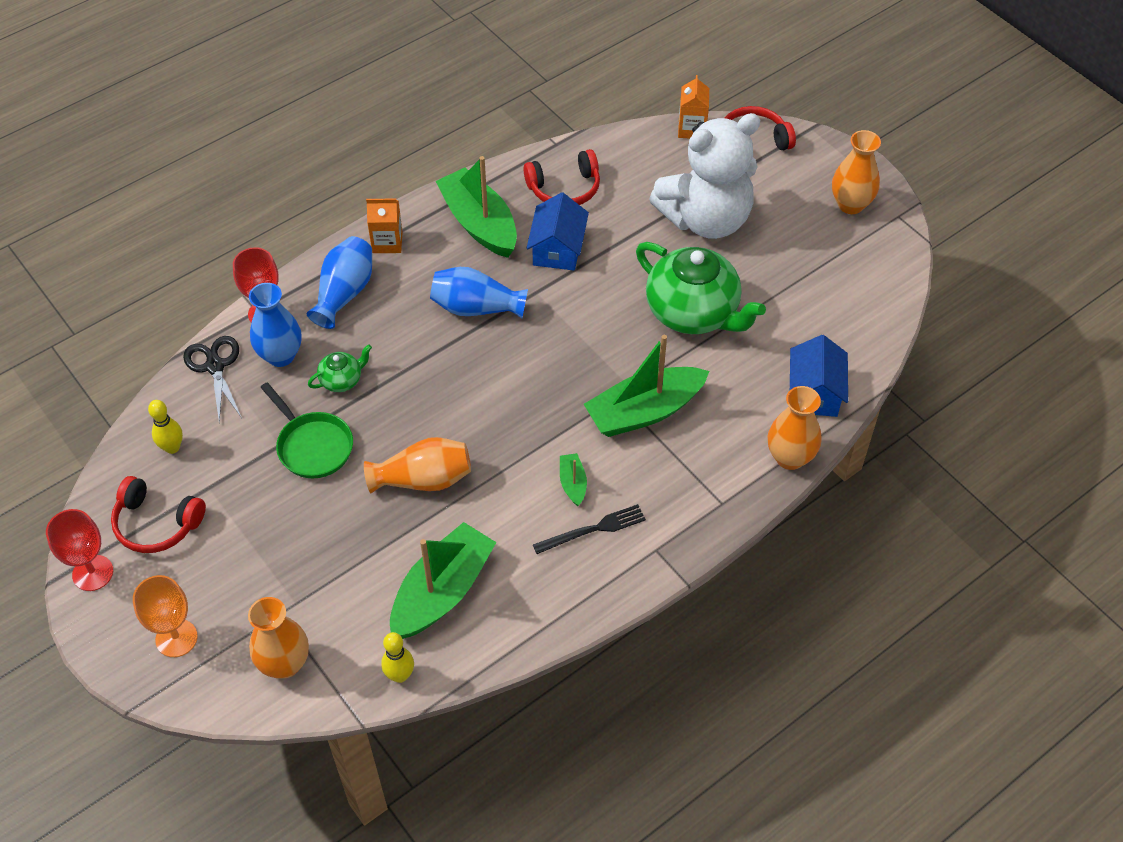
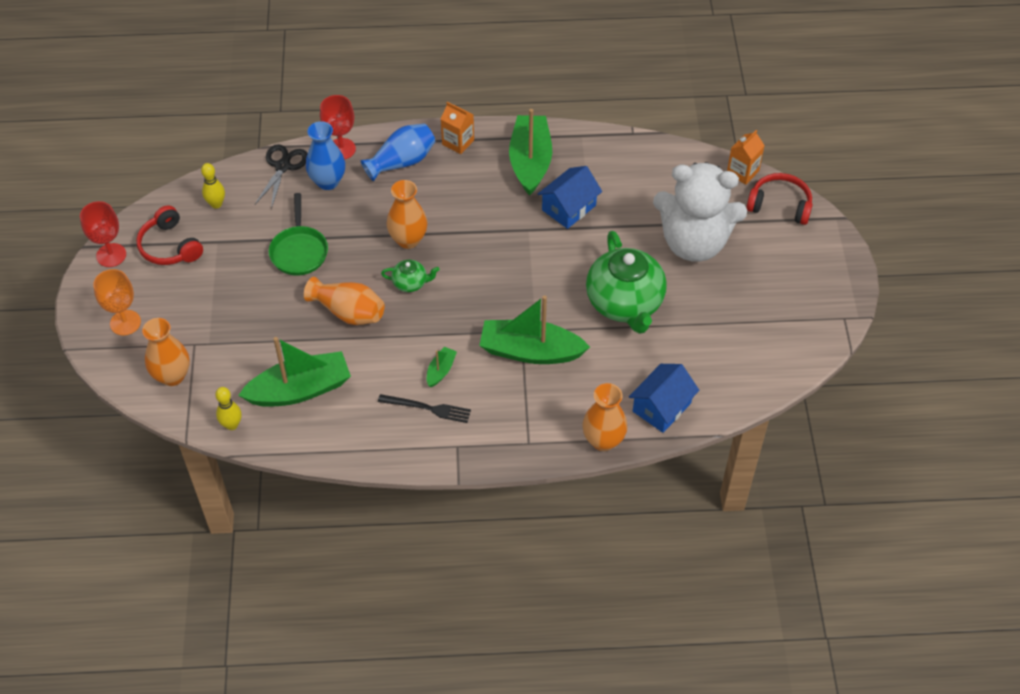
camera: 35 degrees right, 0 degrees up
(342, 380) = (352, 219): green teapot -> green teapot (410, 283)
(476, 308) = (478, 218): blue vase -> none
(564, 188) = (611, 168): red headphones -> none
(850, 204) = (814, 290): orange vase -> orange vase (408, 239)

